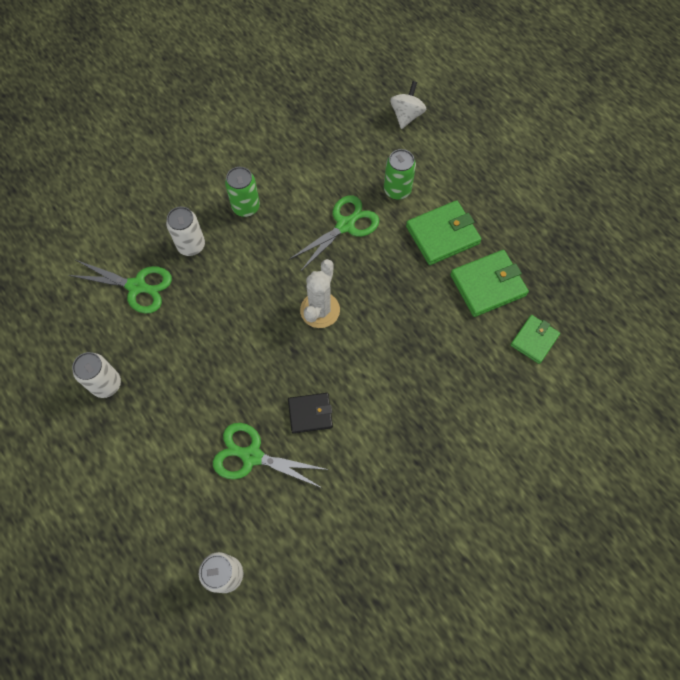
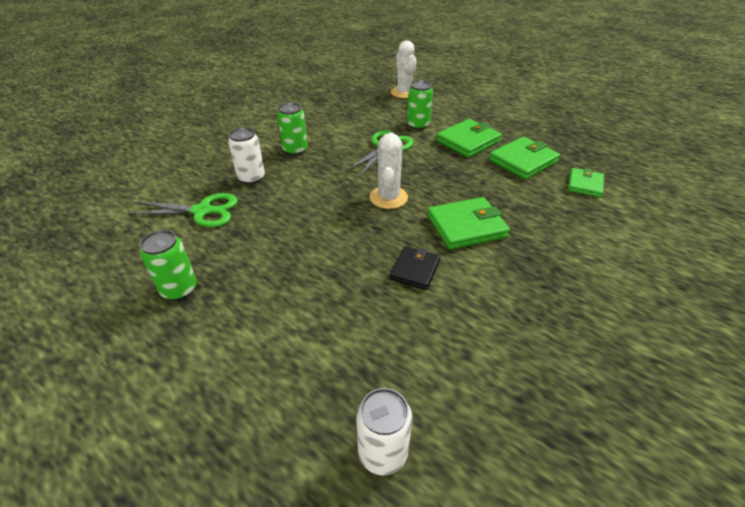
camera: 15 degrees left, 25 degrees down
(106, 384) = (179, 289): white can -> green can
(251, 456) = (366, 318): green scissors -> none
(310, 413) = (415, 270): black wallet -> black wallet turned 45 degrees counterclockwise
(380, 370) = (466, 226): none -> green wallet
(406, 116) = (404, 92): white spinning top -> white cactus

